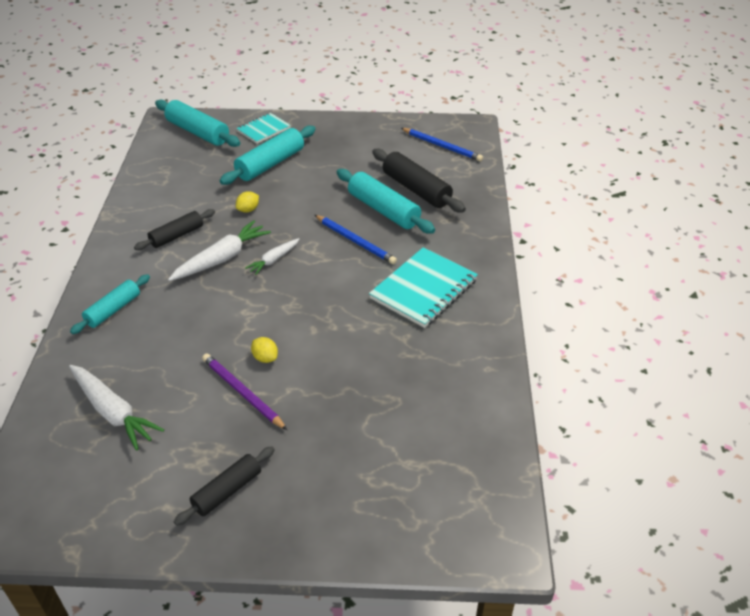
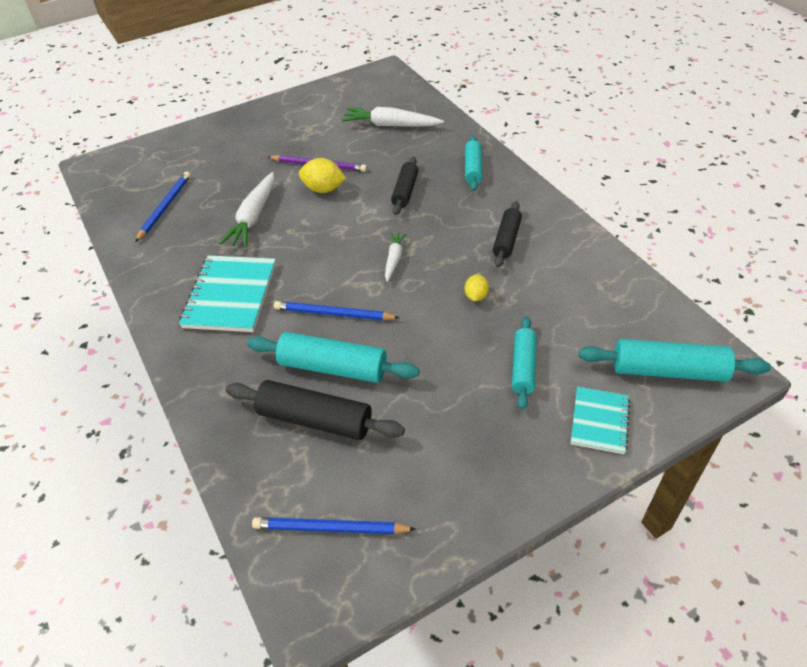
camera: 150 degrees right, 5 degrees up
(222, 258) = (441, 239): white carrot -> white carrot (253, 217)
(227, 491) = (280, 124): black rolling pin -> black rolling pin (405, 191)
(265, 358) = (323, 189): yellow lemon -> yellow lemon, size x1.63
(270, 164) = (523, 367): turquoise rolling pin -> turquoise rolling pin, size x0.65
(438, 419) = (165, 207): none -> blue pencil

